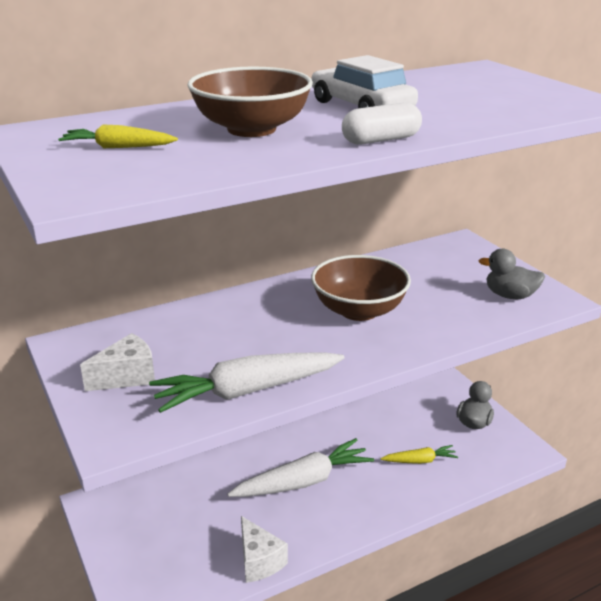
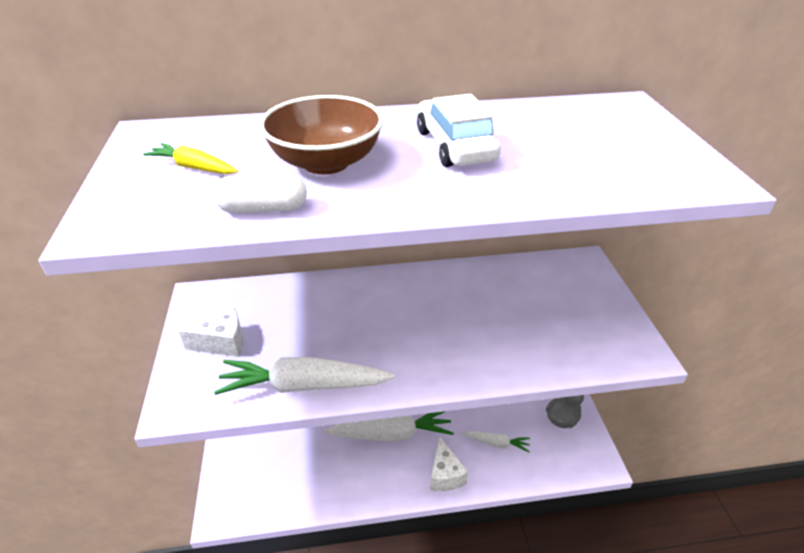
camera: 20 degrees right, 10 degrees up
(259, 561) = (325, 497): white cheese -> white cheese (445, 475)
(359, 310) = (446, 320): brown bowl -> none
(381, 140) = (432, 201): white capsule -> white capsule (263, 209)
(420, 461) = (496, 443): yellow carrot -> white carrot
(510, 296) = (597, 337): grey duck -> none

